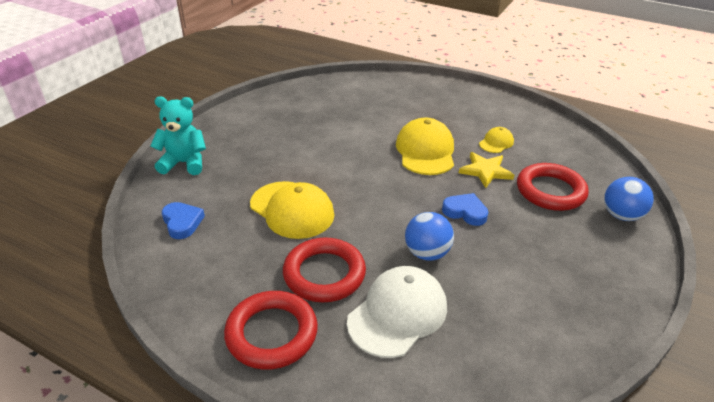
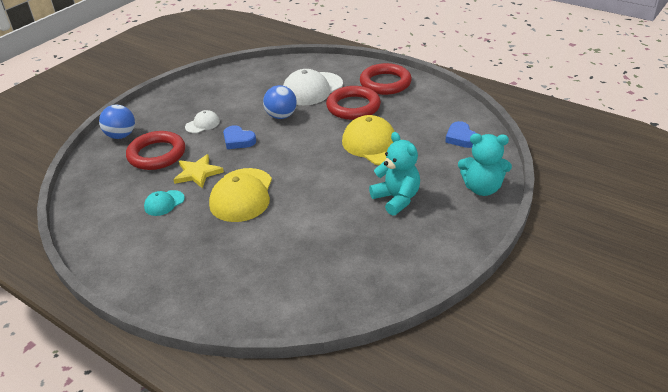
camera: 170 degrees left, 0 degrees up
(272, 151) = (396, 199): none -> turquoise teddy bear
(496, 142) = (164, 203): yellow cap -> turquoise cap
(529, 236) = (202, 124): none -> white cap

